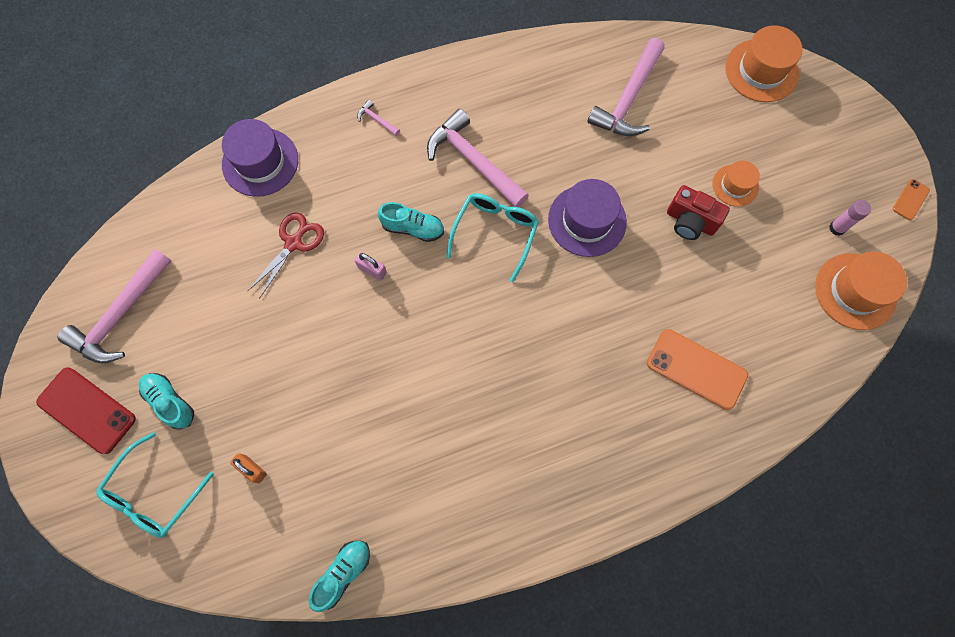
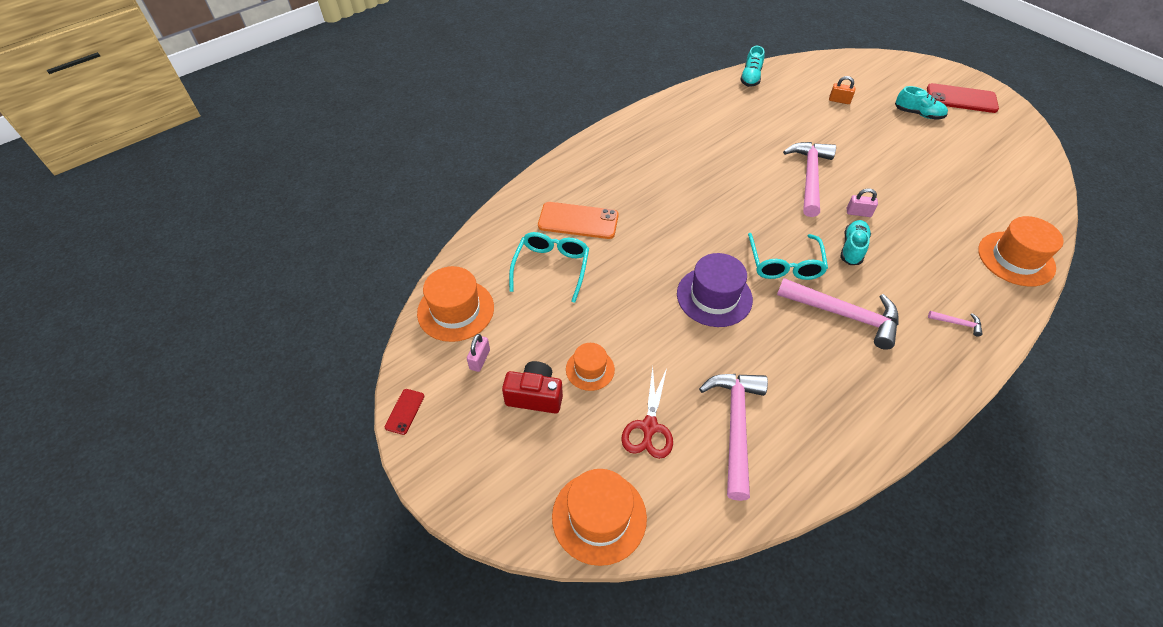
camera: 160 degrees right, 20 degrees down
(121, 314) = (998, 143): pink hammer -> pink hammer (809, 177)
(154, 493) = (883, 79): turquoise glasses -> turquoise glasses (551, 268)
(260, 162) = (1016, 258): purple hat -> orange hat
(294, 243) = (931, 213): red scissors -> red scissors (649, 427)
(413, 228) = (852, 248): turquoise shoe -> turquoise shoe turned 120 degrees clockwise
(690, 221) = (622, 323): red camera -> red camera (535, 396)
(837, 228) = (480, 359): pink glue stick -> pink padlock
(910, 199) = (404, 411): orange phone -> red phone

